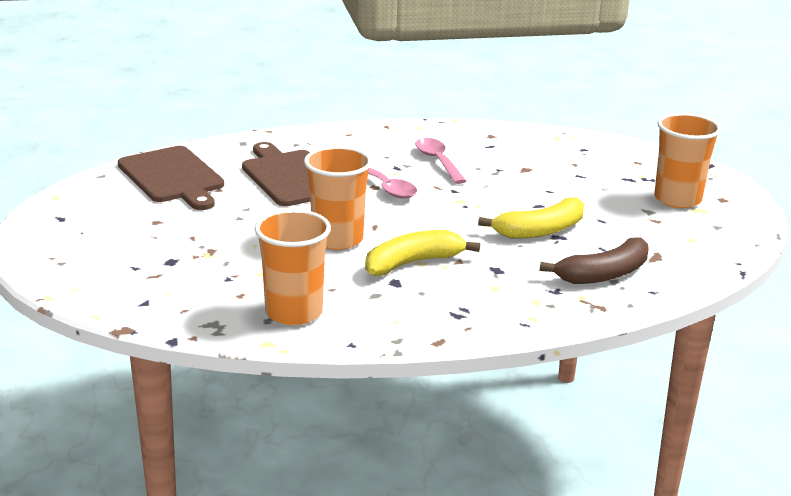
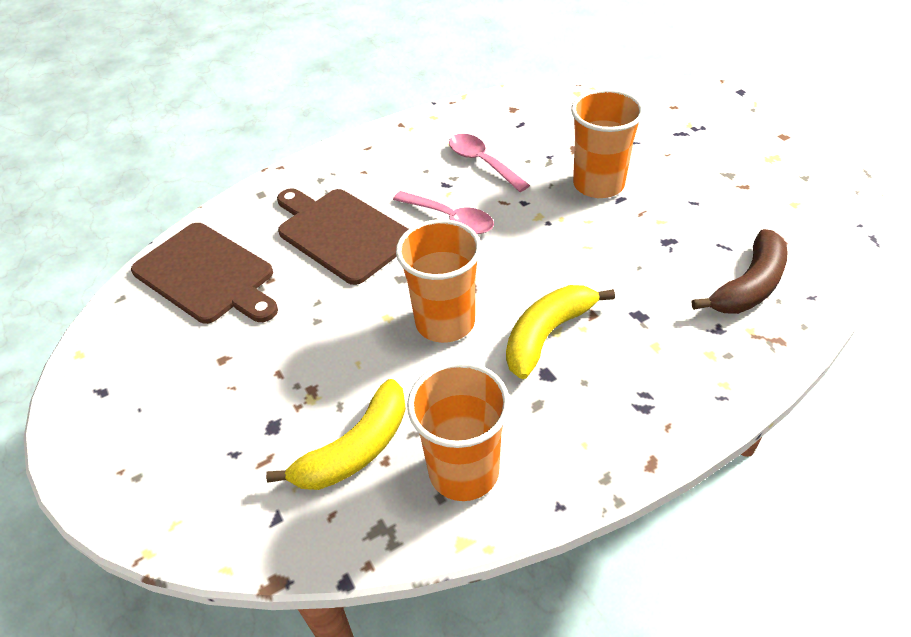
camera: 15 degrees left, 20 degrees up
(540, 230) = (645, 237): yellow banana -> yellow banana (355, 449)
(677, 199) = (744, 149): orange cup -> orange cup (598, 184)

